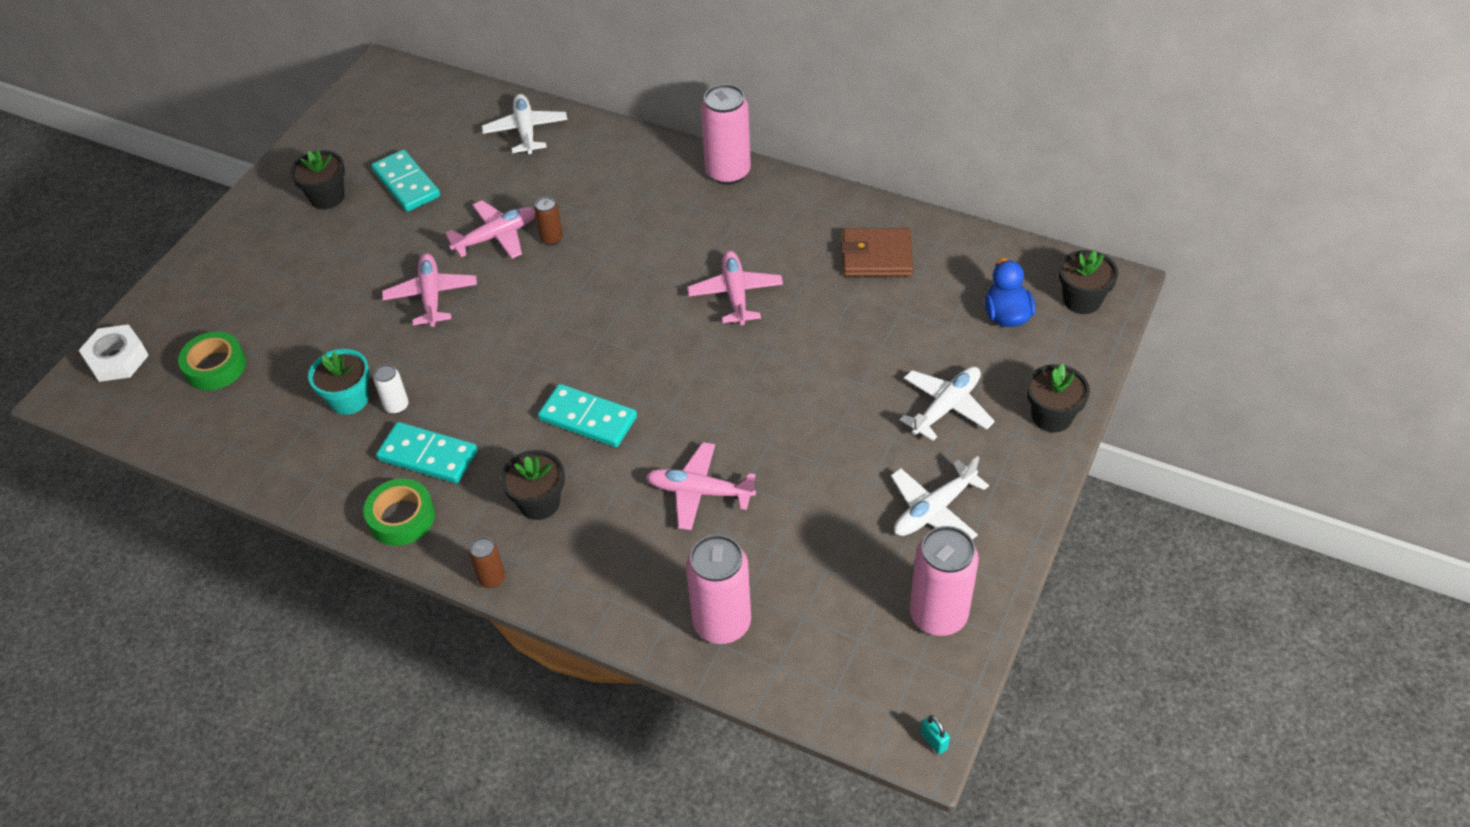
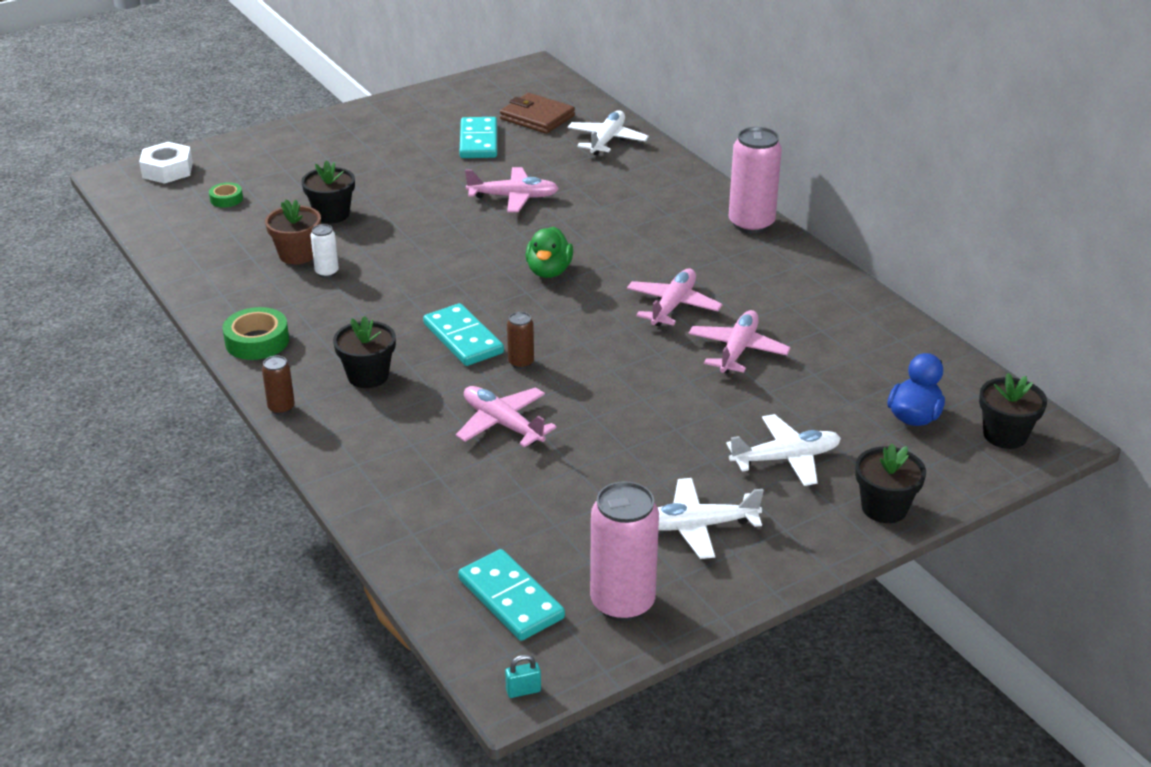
camera: 30 degrees right, 15 degrees down
(215, 367) = (226, 199): green tape -> green tape, size x0.59
(327, 197) = (411, 129): black flower pot -> black flower pot (332, 214)
(349, 399) = (297, 254): turquoise flower pot -> brown flower pot
(428, 455) = (317, 311): turquoise domino -> turquoise domino (511, 598)
(431, 296) = (424, 215): pink plane -> pink plane (737, 350)
(551, 238) = (556, 214): brown can -> brown can (521, 362)
(600, 307) = (549, 271): none -> green duck
(722, 623) = (428, 519): pink can -> none
(876, 256) = (829, 328): brown wallet -> brown wallet (537, 117)
(934, 741) = (523, 691): turquoise padlock -> turquoise padlock turned 75 degrees clockwise

